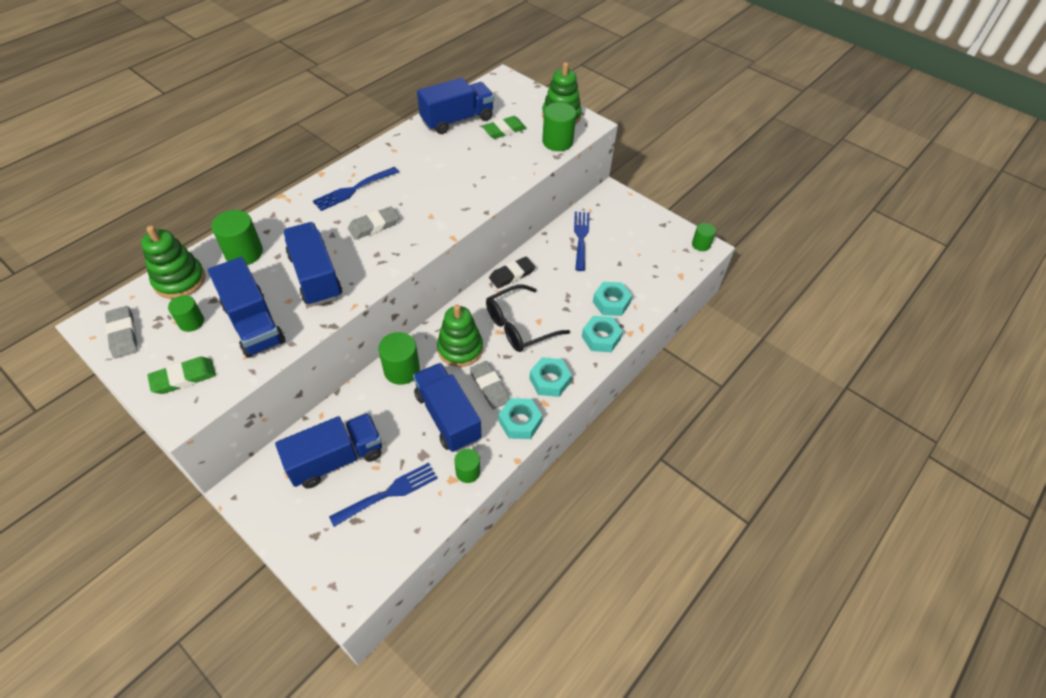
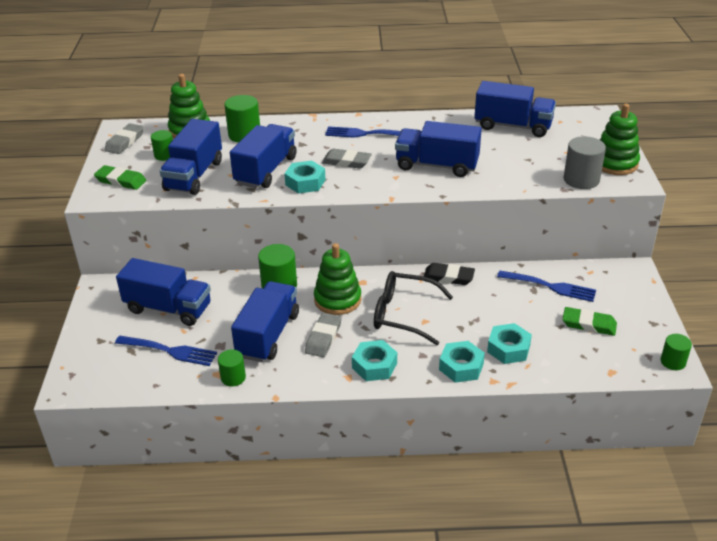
camera: 50 degrees right, 15 degrees down
(448, 187) = (437, 165): none -> blue truck
(504, 130) = (543, 150): green eraser -> green eraser (589, 324)
(520, 422) = (312, 375): turquoise nut -> turquoise nut (305, 182)
(557, 142) = (581, 180): green cylinder -> grey cylinder
(581, 238) = (550, 286): blue fork -> blue fork turned 60 degrees clockwise

